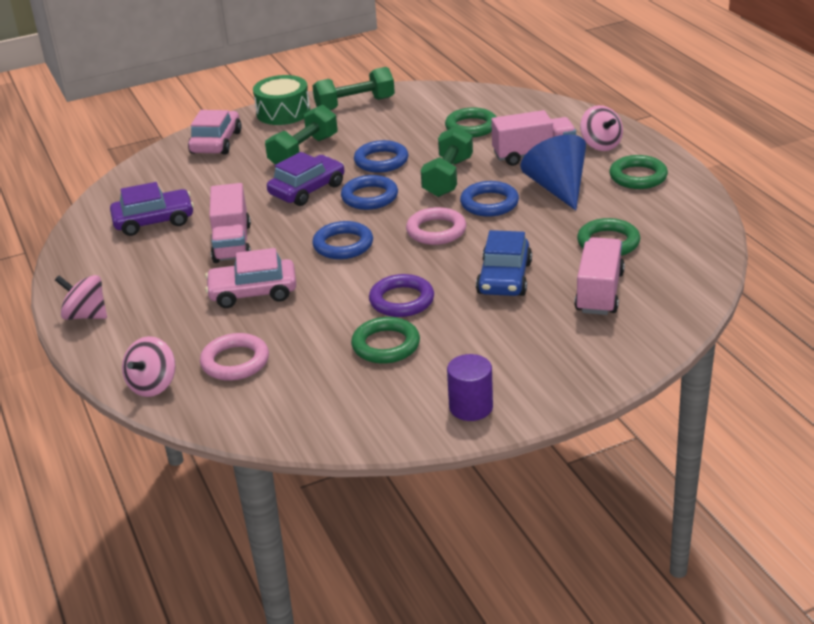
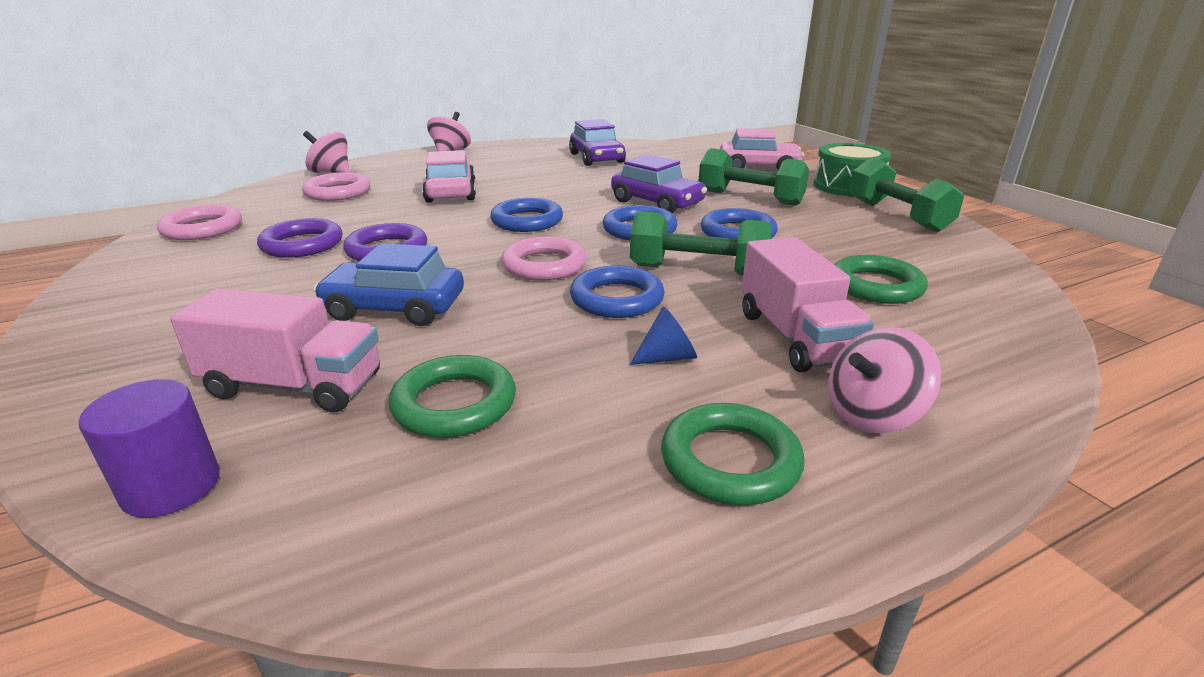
camera: 85 degrees right, 5 degrees down
(232, 243) = (548, 182): pink truck -> none
(337, 416) = (202, 228): none -> pink ring
(386, 345) = (302, 244): green ring -> purple ring
(471, 407) = (126, 286): purple cylinder -> purple cylinder (171, 487)
(557, 188) = (668, 357): blue cone -> blue cone, size x0.46

